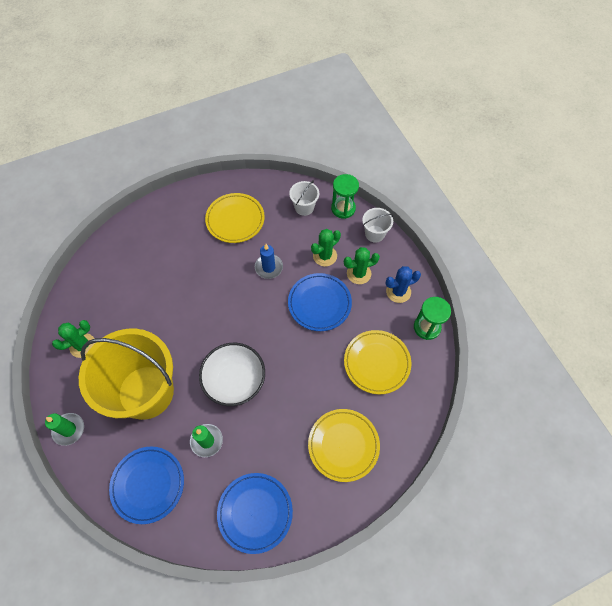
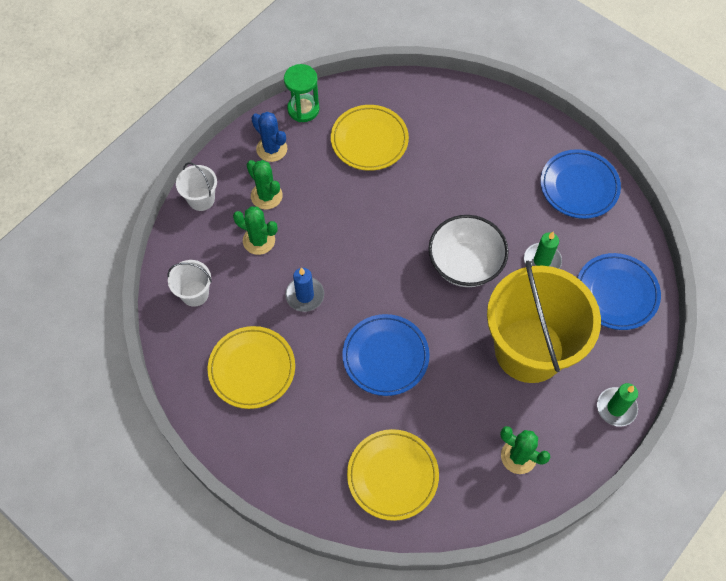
camera: 115 degrees left, 0 degrees up
(319, 303) = (326, 221): blue plate -> blue plate (385, 356)
(343, 208) = (177, 247): green hourglass -> none
(343, 445) = (472, 138): yellow plate -> yellow plate (392, 475)

